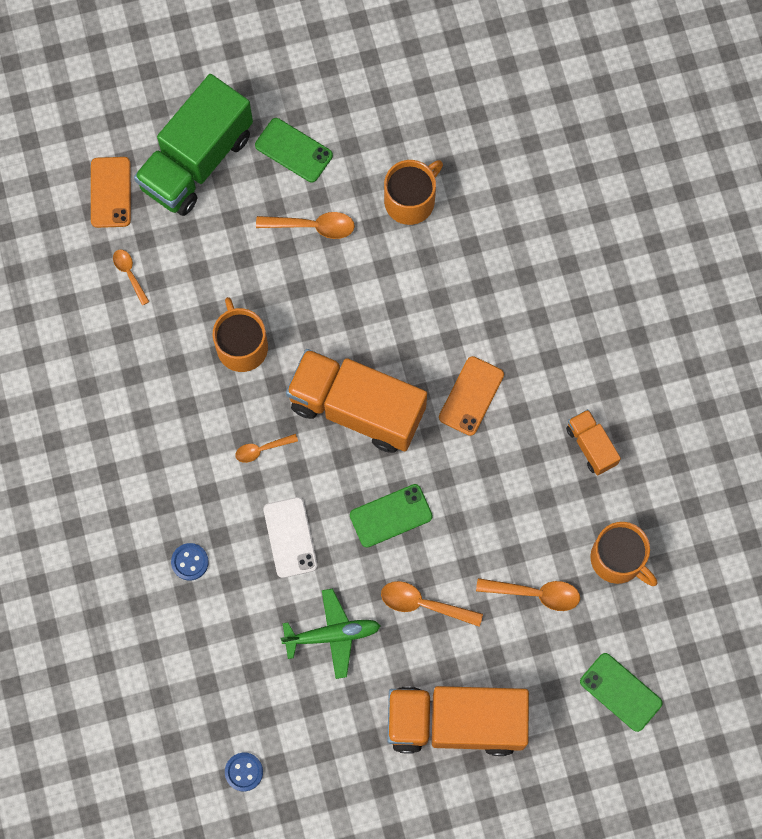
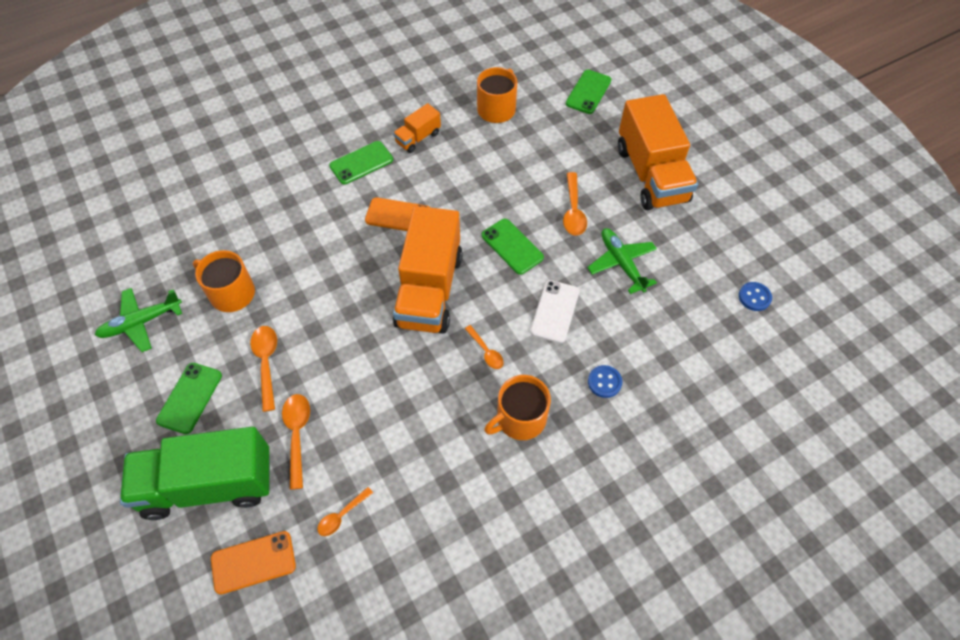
camera: 105 degrees left, 15 degrees down
(196, 161) = (209, 484): green truck -> green truck turned 150 degrees clockwise
(242, 346) = (394, 392): orange mug -> orange mug (520, 418)
(290, 537) = (555, 311): white phone -> white phone turned 45 degrees counterclockwise
(398, 109) = (141, 322): none -> green plane
(535, 593) = (539, 148): orange spoon -> orange spoon (297, 435)
(566, 369) = (361, 163): none -> green phone

